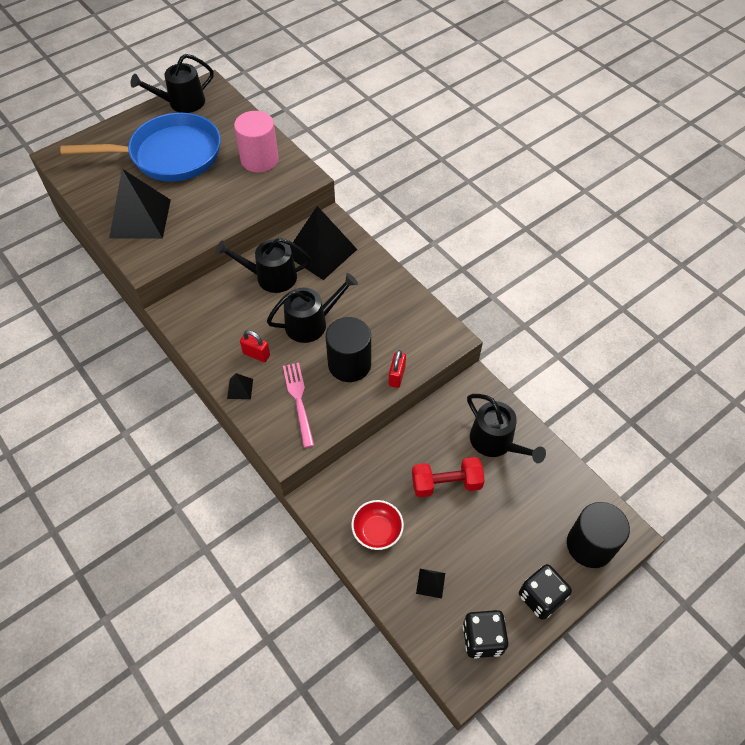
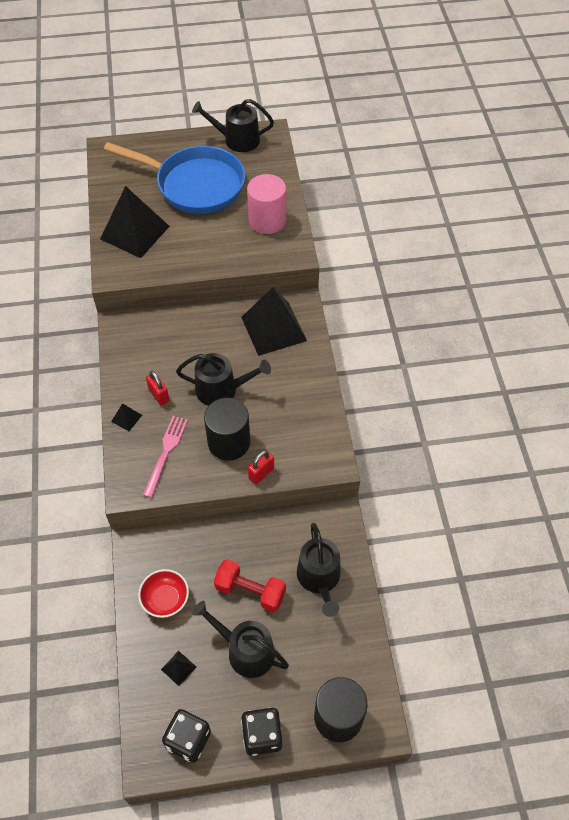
camera: 30 degrees right, 0 degrees up
(271, 277) = (216, 332): black watering can -> black watering can (245, 651)

